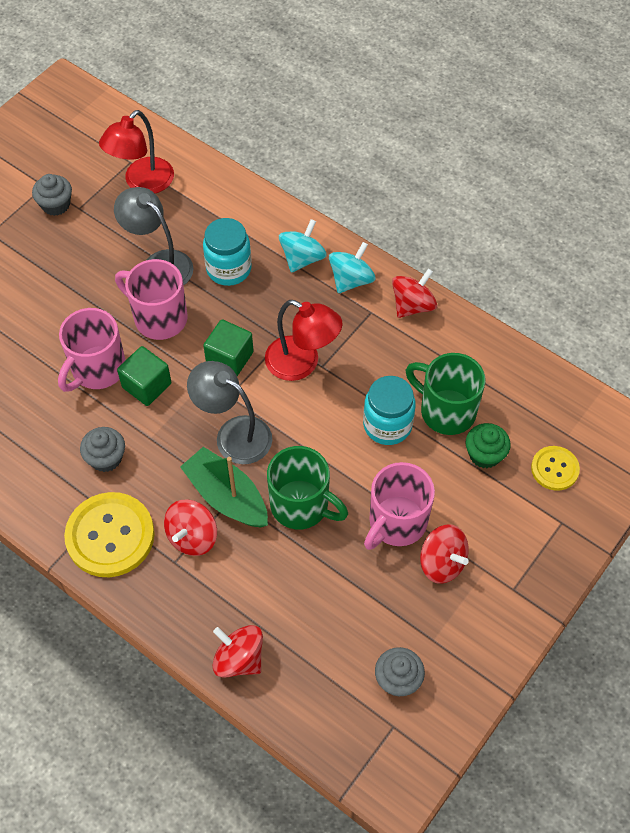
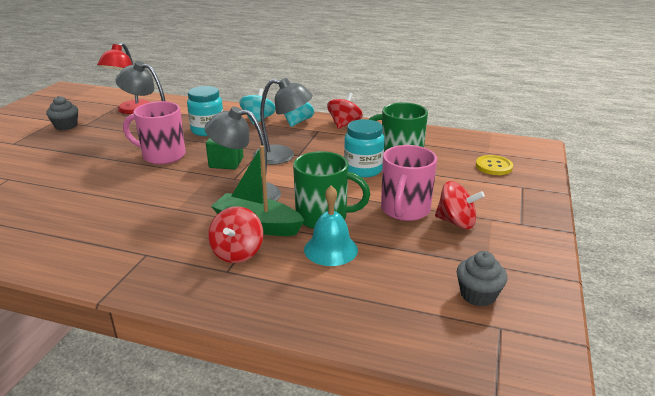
camera: 20 degrees left, 30 degrees down
(97, 369) = (118, 185): pink mug -> none
(106, 458) = (139, 226): grey cupcake -> none
(110, 536) = (157, 268): yellow button -> none
(147, 385) = (163, 185): green cube -> none
(239, 659) = (322, 319): red spinning top -> none
(286, 563) = (330, 249): none -> turquoise bell
(302, 363) = (283, 156): red lamp -> grey lamp
(484, 454) = (441, 169): green cupcake -> none

